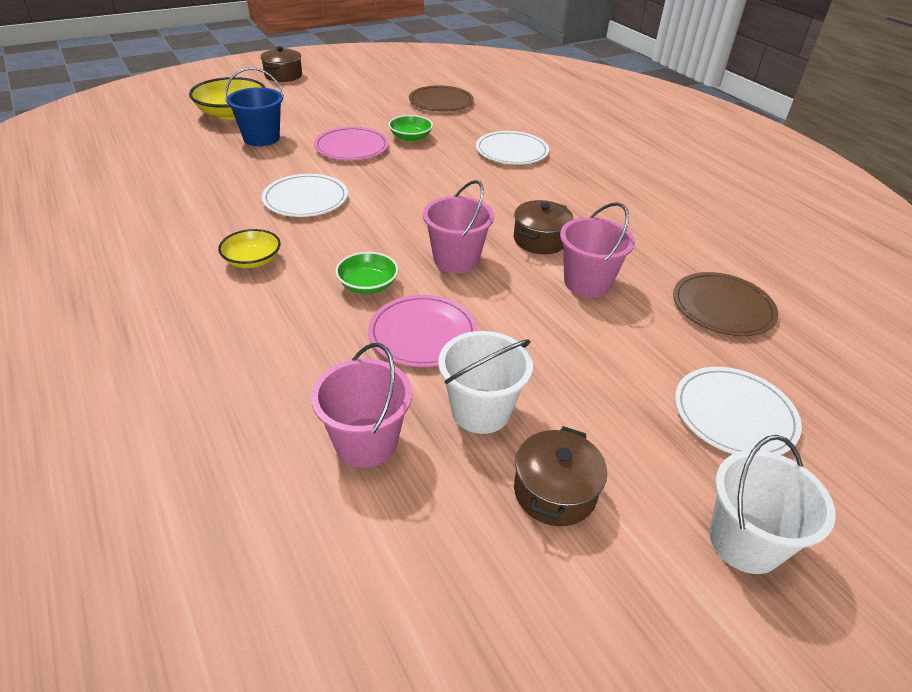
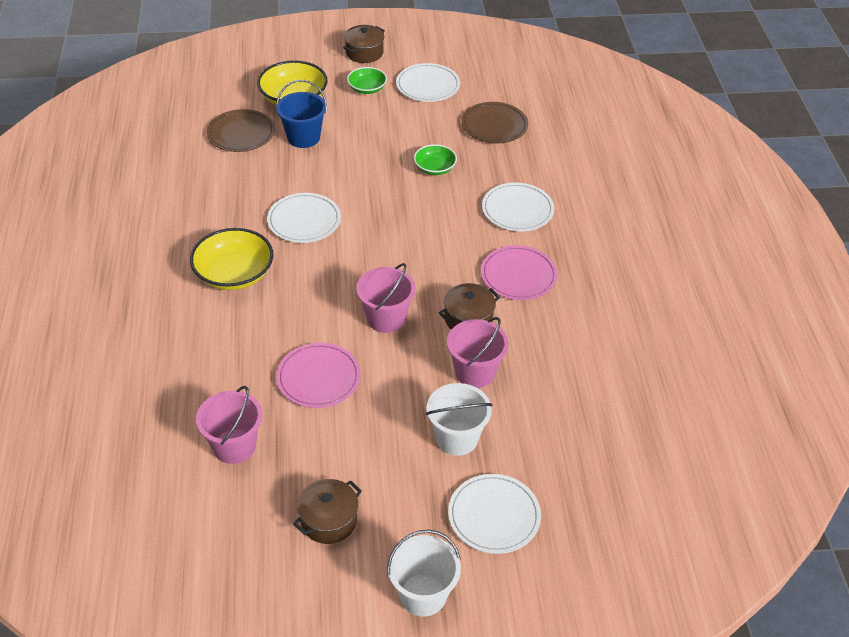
camera: 25 degrees right, 5 degrees up
(252, 260) = (234, 274): yellow bowl -> yellow bowl, size x1.72
(351, 147) = (374, 168): pink plate -> pink plate (518, 275)
(359, 87) = (428, 85): none -> white plate
(368, 285) = (305, 322): green bowl -> green bowl (367, 88)
(481, 411) = (320, 450): white bucket -> white bucket (457, 438)
(722, 307) = (568, 430): brown plate -> brown plate (241, 133)

